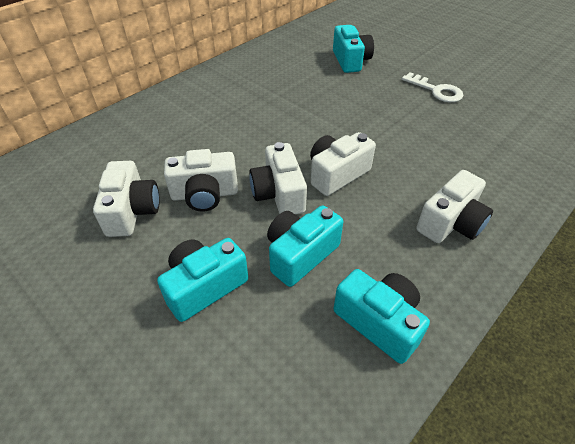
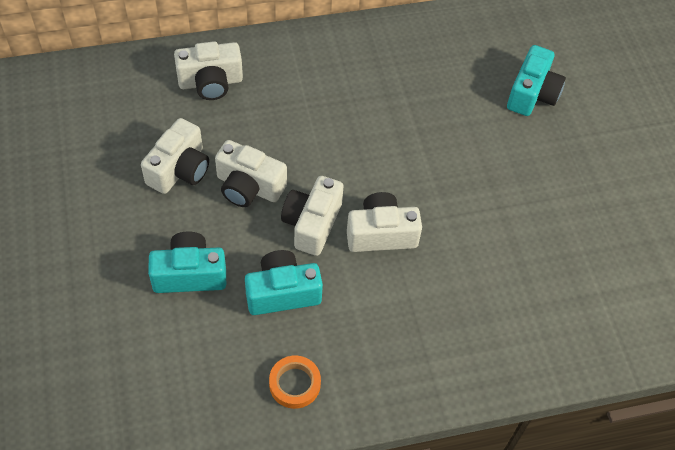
camera: 30 degrees right, 10 degrees up
(379, 322) = (294, 384): turquoise camera -> orange tape
(436, 90) = (588, 191): white key -> none
(450, 223) = (436, 344): white camera -> white camera (210, 82)

